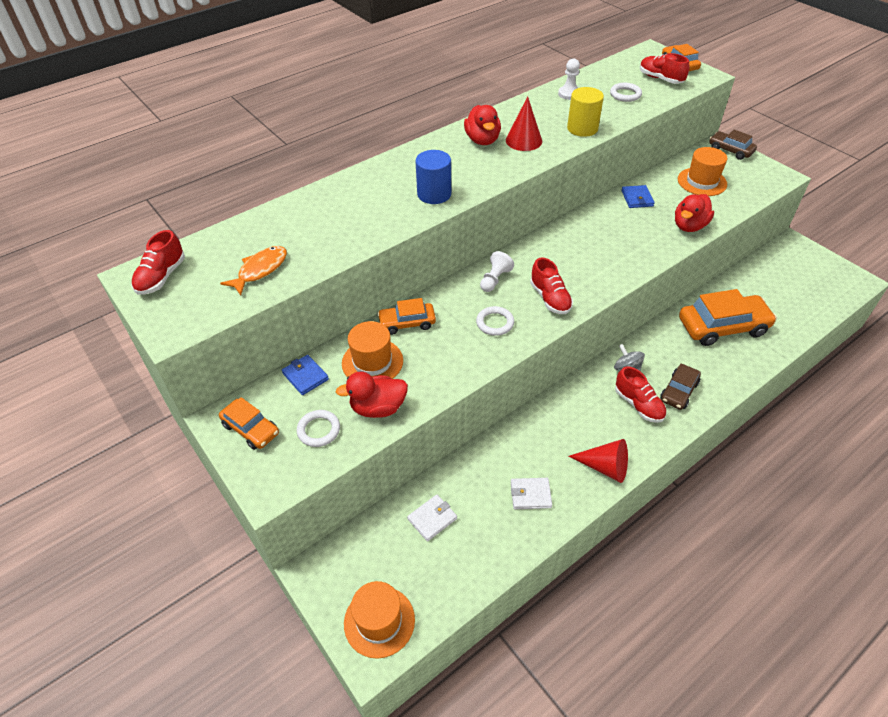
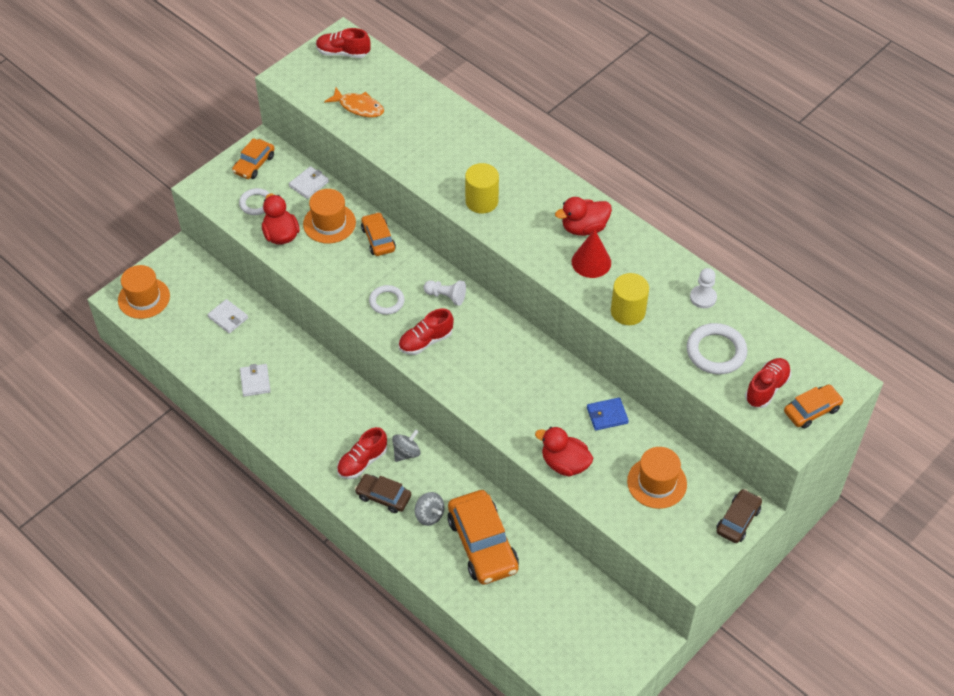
camera: 80 degrees right, 5 degrees up
(305, 376) = (309, 184): blue wallet -> white wallet
(434, 194) = (481, 201): blue cylinder -> yellow cylinder
(605, 467) = (287, 434): red cone -> none
(625, 94) = (716, 352): white ring -> white ring, size x1.57
(696, 359) = (429, 515): none -> grey spinning top

